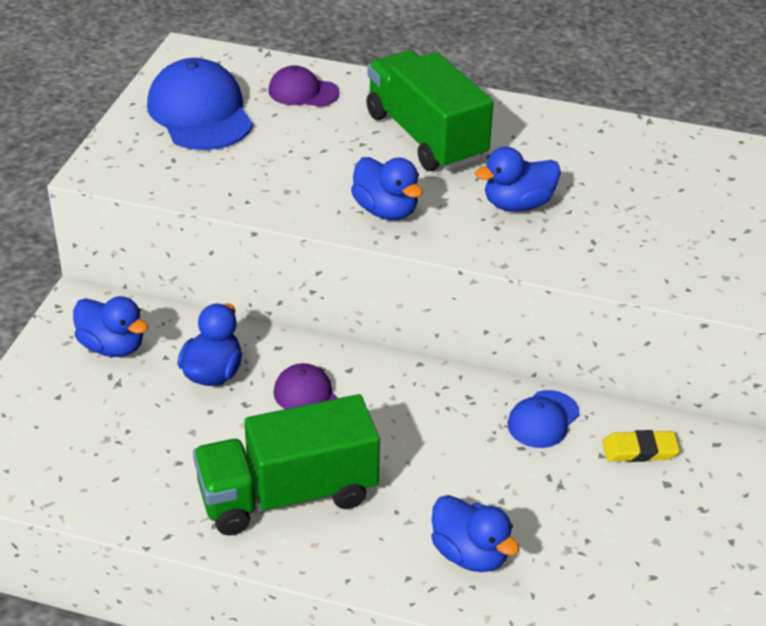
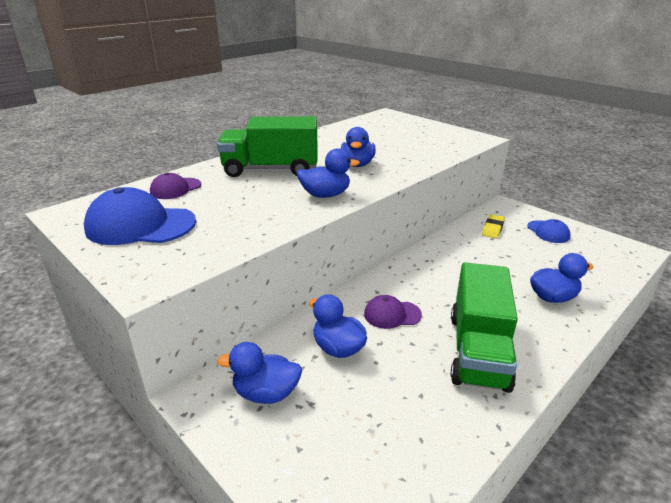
camera: 60 degrees left, 10 degrees down
(112, 346) = (266, 393): blue duck -> blue duck turned 150 degrees counterclockwise
(543, 419) = (458, 245): blue cap -> blue cap (548, 232)

